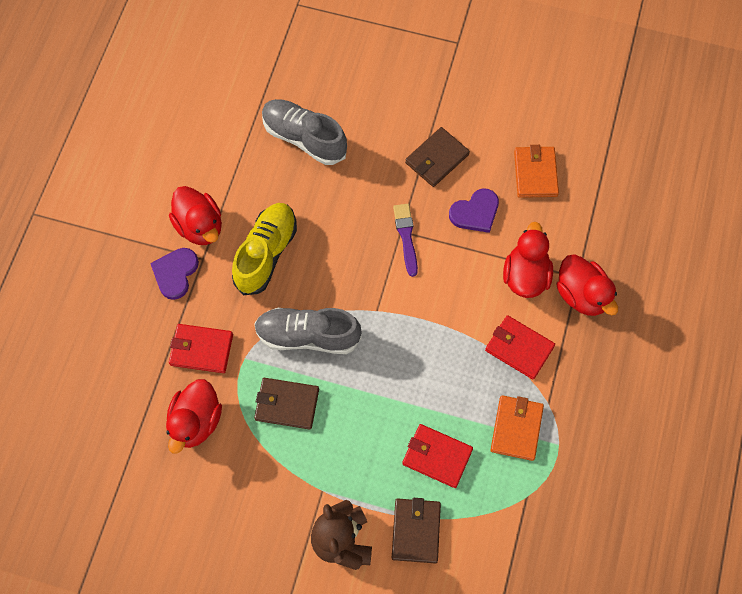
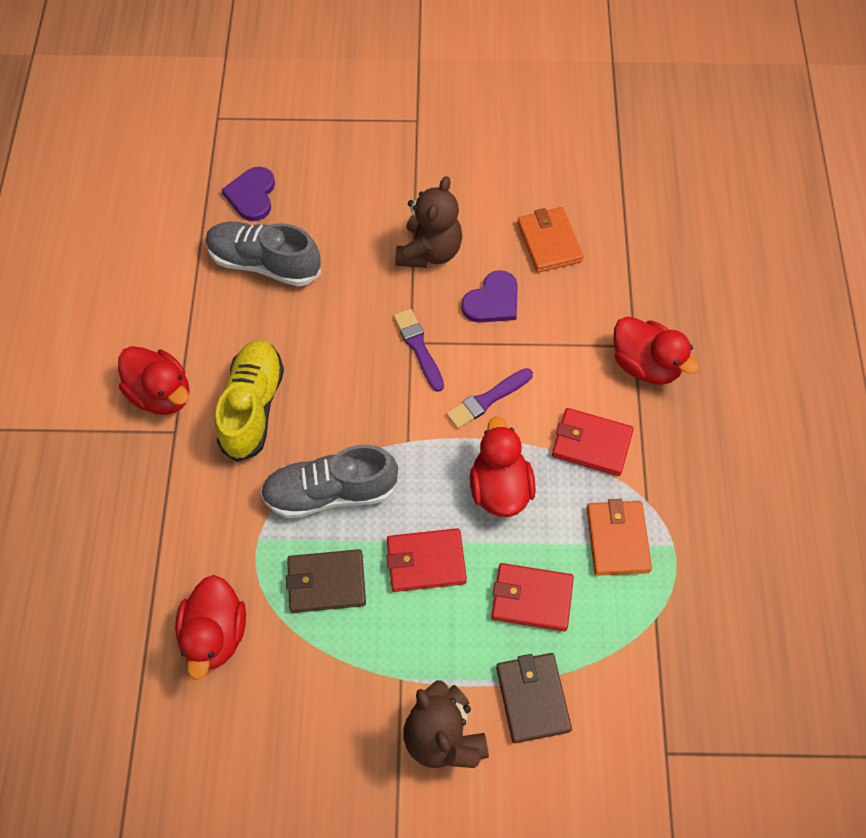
camera: 15 degrees left, 5 degrees down
(175, 273) = (144, 457): purple heart -> purple heart (252, 195)
(201, 349) = (200, 542): red wallet -> red wallet (426, 561)
(436, 159) = (429, 251): brown wallet -> brown teddy bear
(448, 292) = (487, 399): none -> purple brush
(525, 276) = (573, 359): red duck -> red duck (500, 488)

